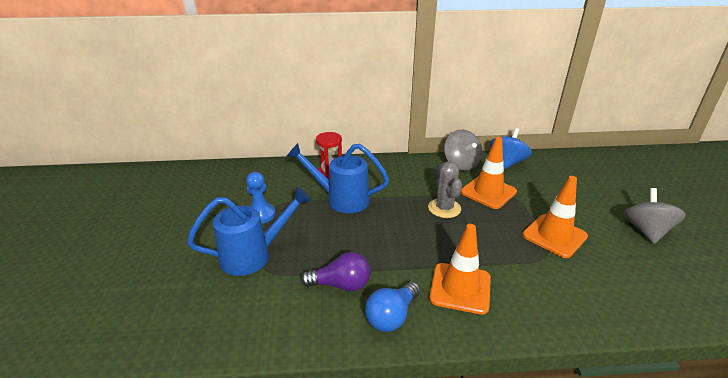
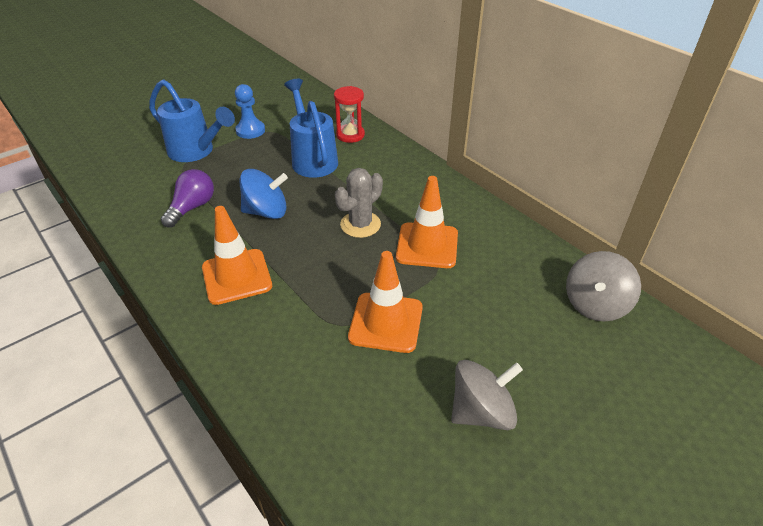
camera: 55 degrees right, 10 degrees up
(341, 285) = (192, 207): purple light bulb -> purple light bulb turned 120 degrees counterclockwise
(392, 316) = (172, 249): blue light bulb -> none
(461, 164) = (466, 207): grey spinning top -> grey spinning top (595, 304)
(507, 162) = (515, 241): blue spinning top -> blue spinning top (266, 212)

